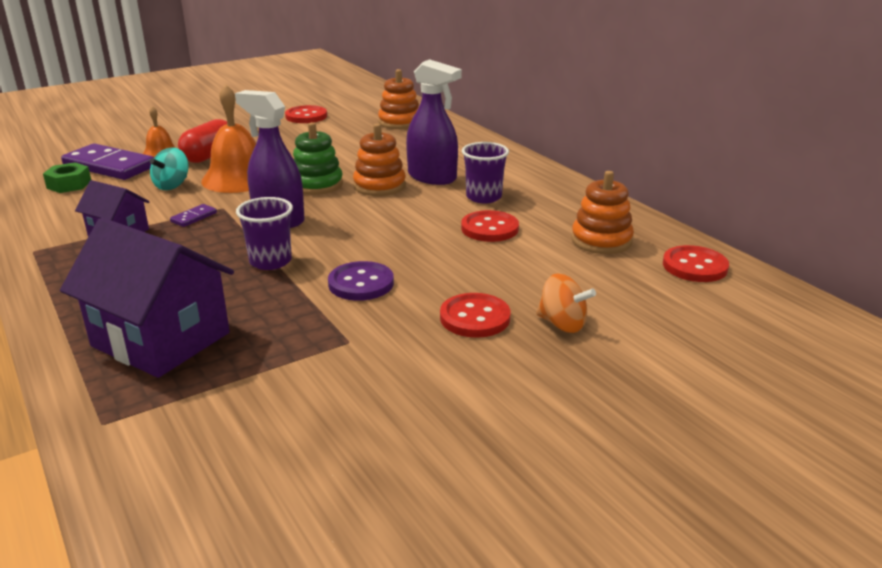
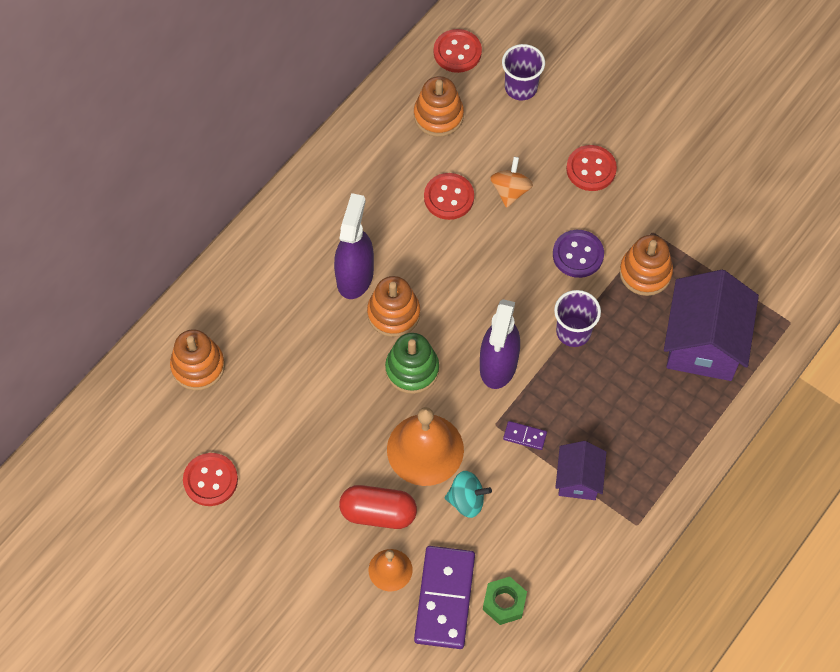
camera: 110 degrees left, 35 degrees up
(296, 321) = (645, 273): none -> orange stacking toy
(483, 197) = (385, 219): purple cup -> purple cup (521, 88)
(562, 324) = (575, 118): orange spinning top -> orange spinning top (510, 191)

